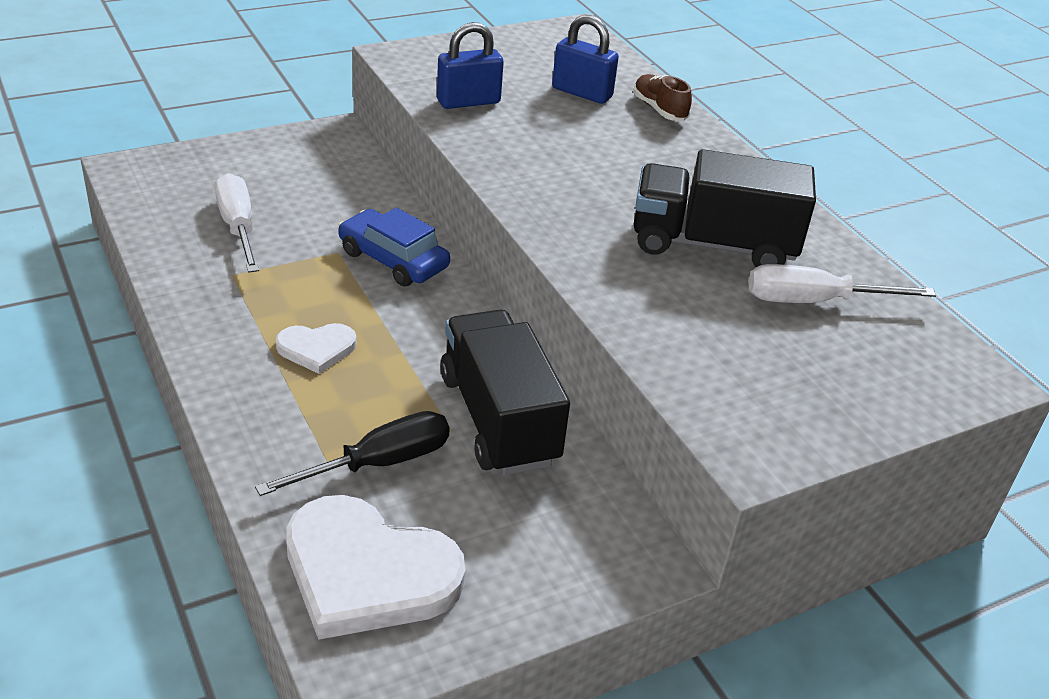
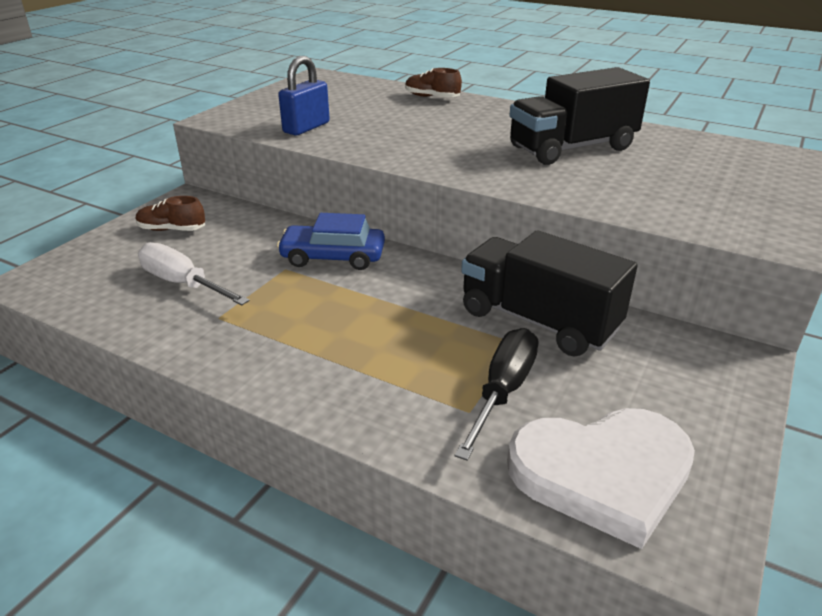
camera: 30 degrees left, 5 degrees down
(286, 164) = (172, 229): none -> brown shoe
(316, 349) = (353, 337): white heart -> none
(582, 93) = (373, 102): blue padlock -> none
(813, 301) = (668, 155): white screwdriver -> none

